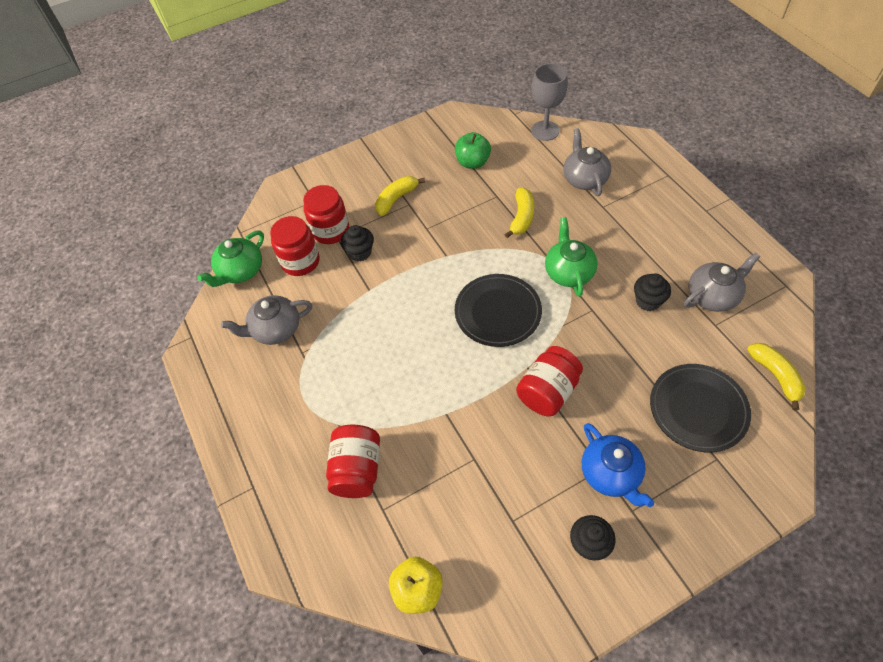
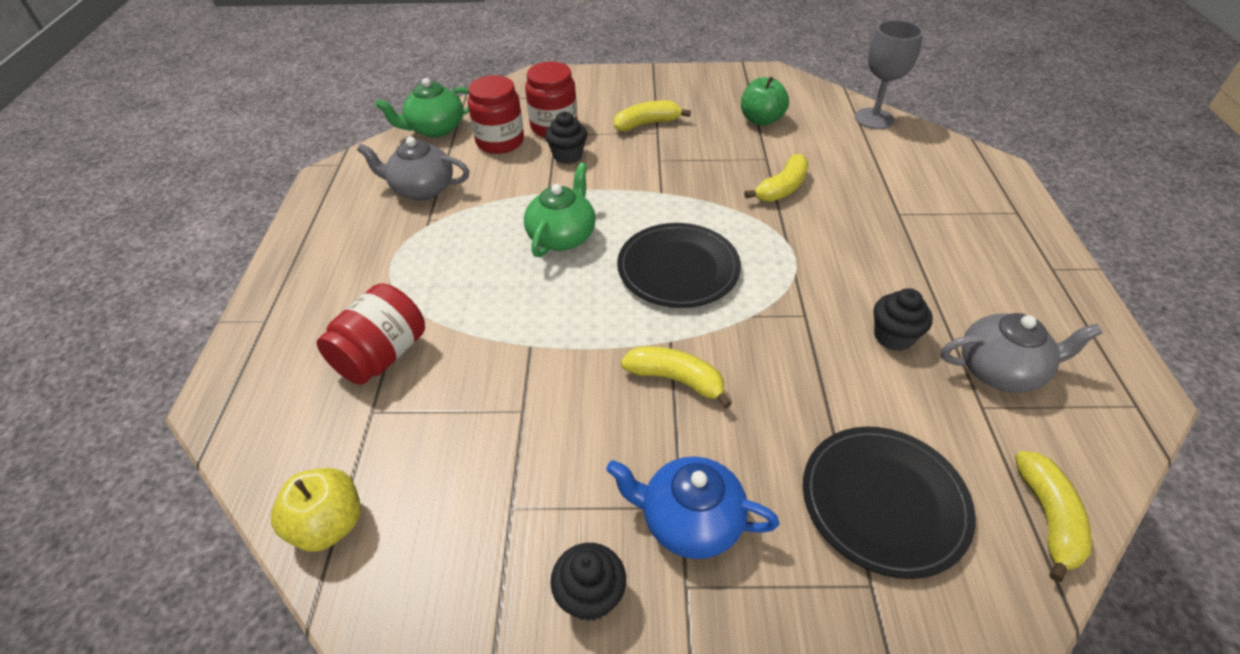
camera: 25 degrees right, 10 degrees down
(548, 391) = (676, 380): red jar -> yellow banana
(568, 272) = (802, 263): green teapot -> green teapot (562, 236)
(584, 179) = (893, 178): grey teapot -> none
(611, 474) = (689, 521): blue teapot -> blue teapot turned 105 degrees clockwise

